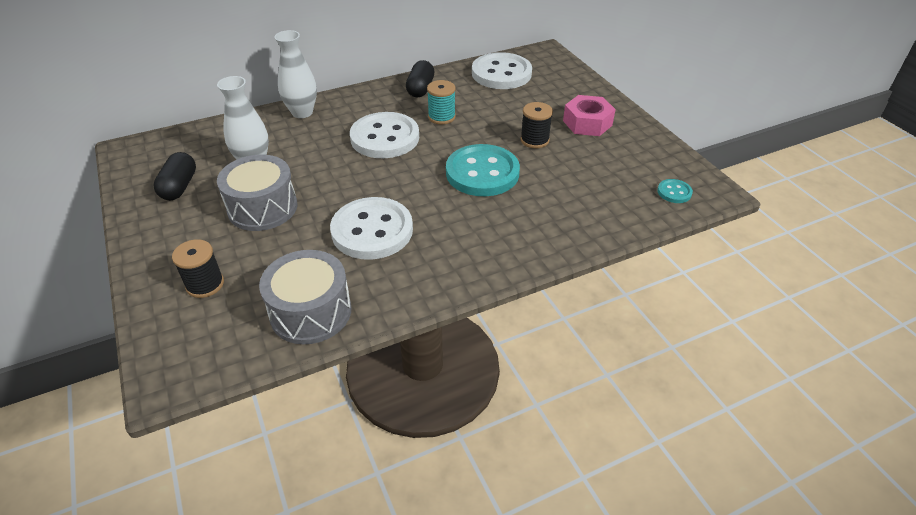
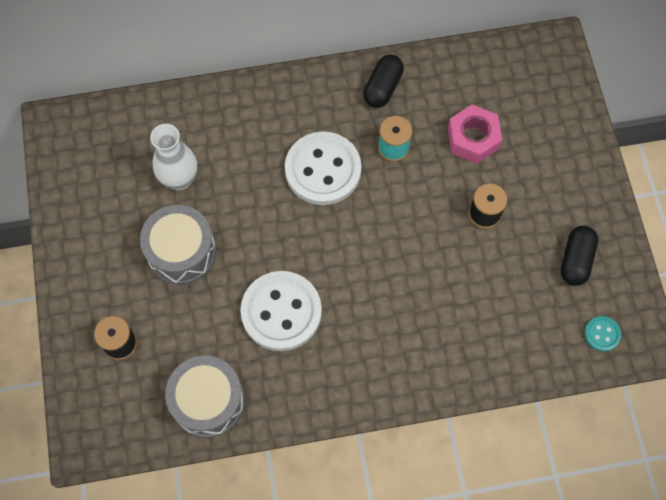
camera: 15 degrees right, 25 degrees up
(179, 187) = (103, 199): black capsule -> black capsule (576, 260)
(302, 112) = (241, 102): white vase -> none
(482, 173) = (411, 254): turquoise button -> none
(501, 73) = (486, 79): white button -> none
(587, 123) = (554, 198): pink nut -> pink nut (473, 138)

